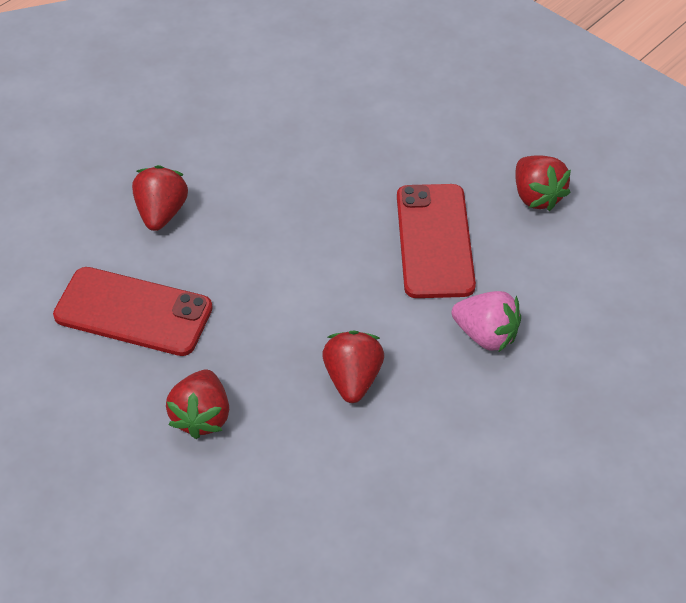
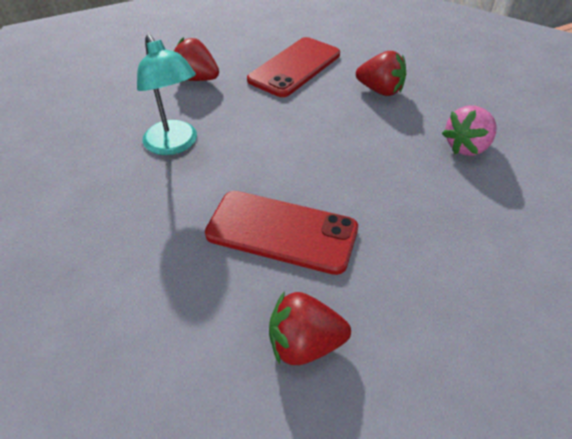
camera: 110 degrees right, 5 degrees down
(352, 378) = (174, 145): red strawberry -> turquoise lamp
(486, 335) = (157, 232): pink strawberry -> pink strawberry (466, 147)

